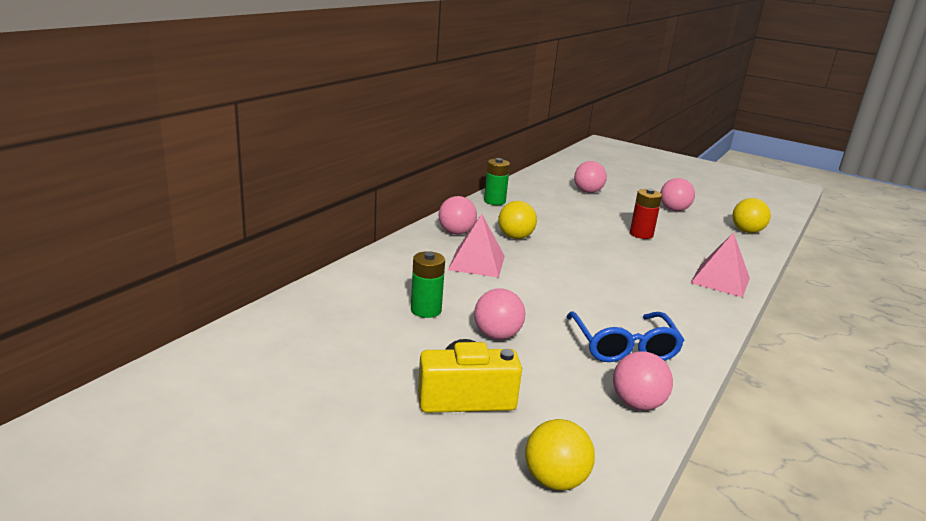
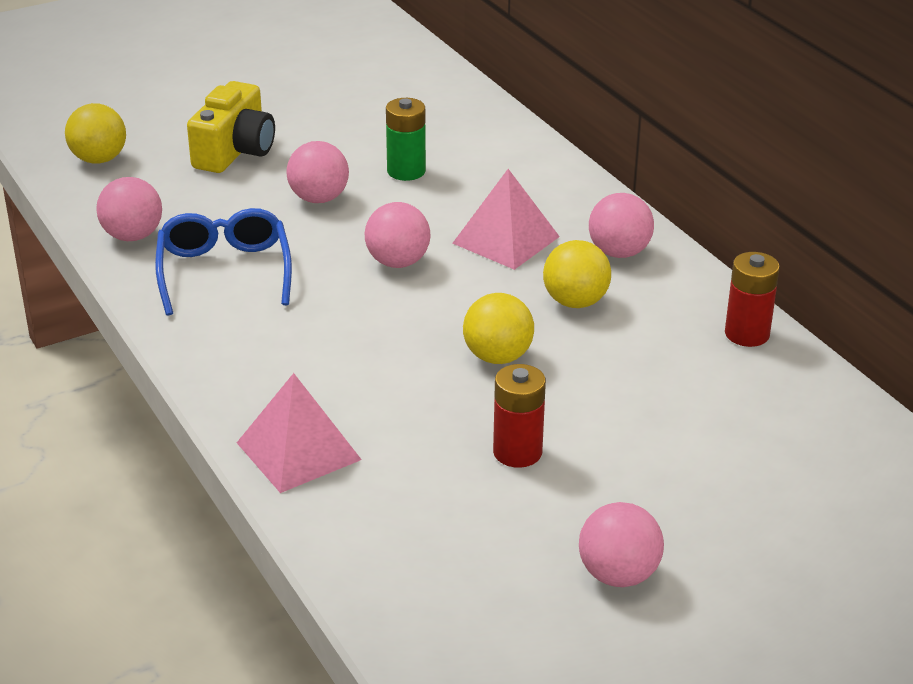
camera: 120 degrees right, 10 degrees up
(494, 201) = (747, 334): green battery -> red battery
(587, 192) = (771, 485): pink ball -> pink ball (398, 262)
(623, 346) = (224, 271): blue glasses -> blue glasses turned 60 degrees clockwise
(746, 231) = (452, 630): yellow ball -> yellow ball (497, 357)

